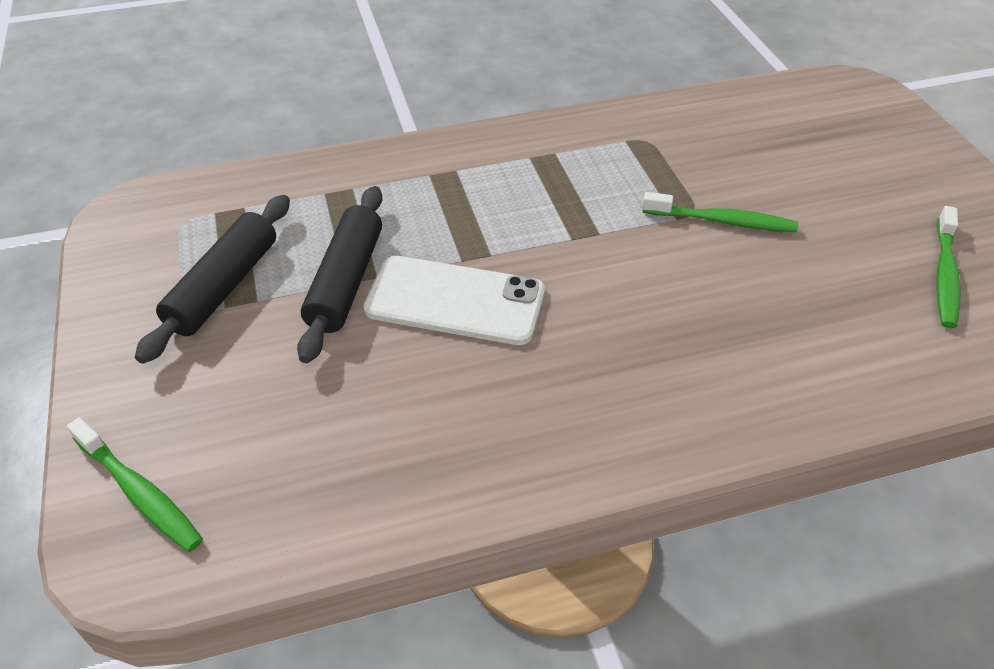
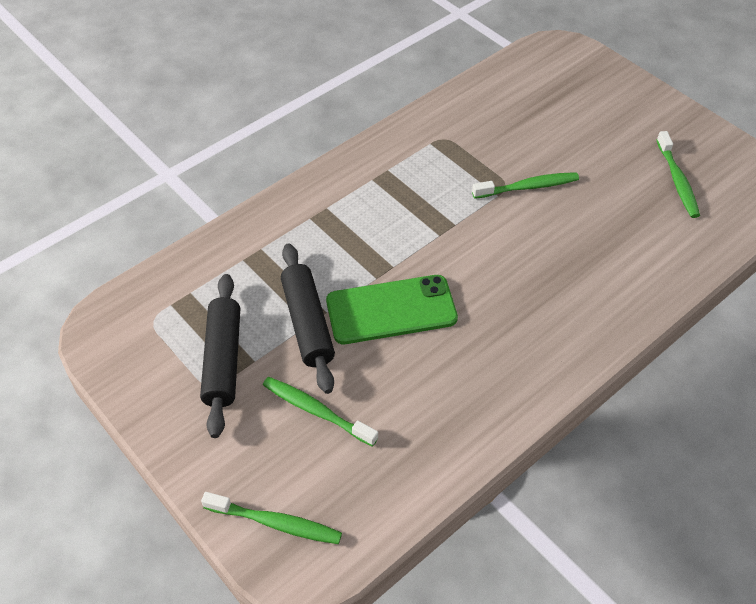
camera: 25 degrees left, 5 degrees up
(284, 381) = (317, 411): none -> green toothbrush
(455, 301) = (391, 310): white phone -> green phone

